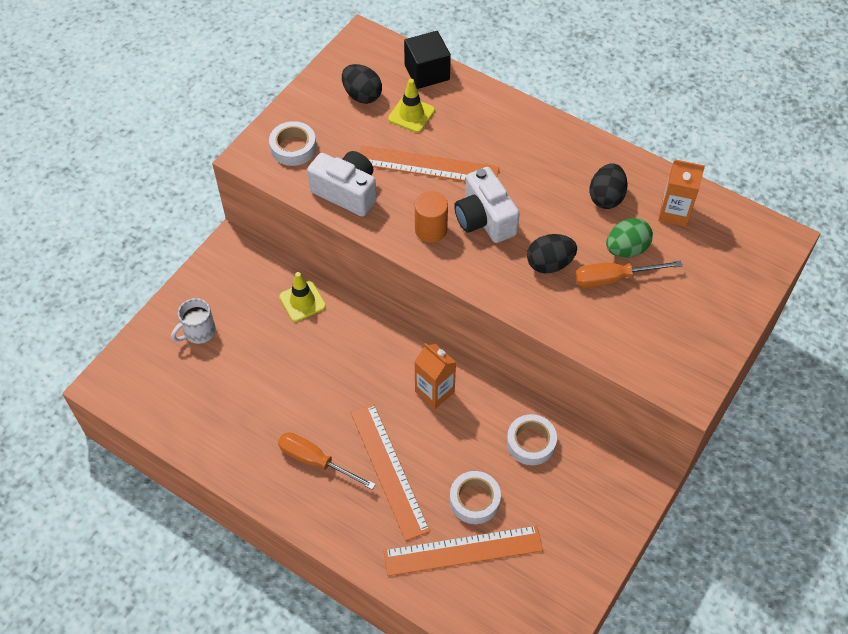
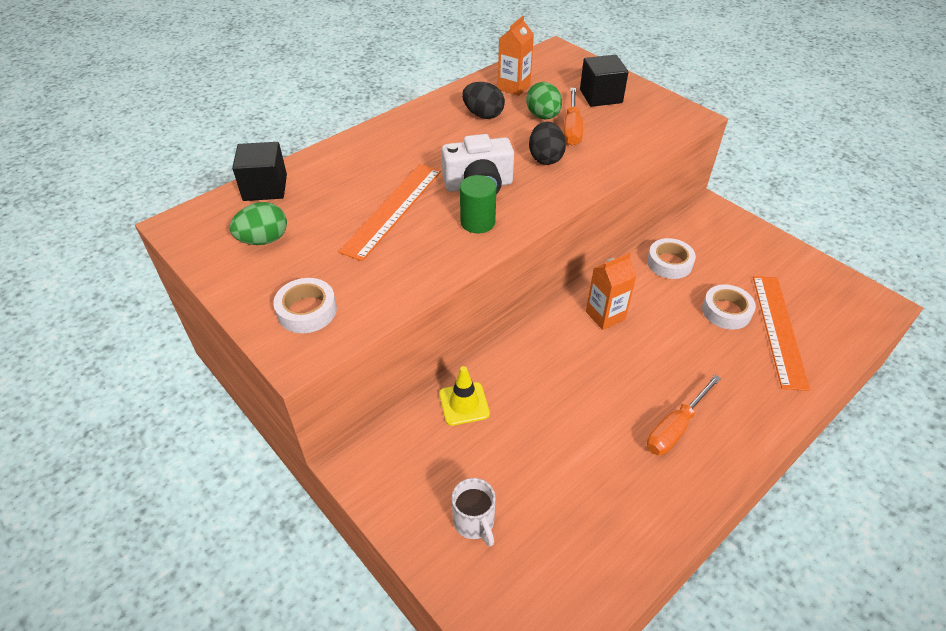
camera: 75 degrees left, 10 degrees down
(347, 192) = (399, 276): white camera -> none
(362, 95) = (264, 240): black egg -> green egg
(388, 470) = (690, 367): orange ruler -> none
(411, 114) = (316, 208): yellow traffic cone -> none
(431, 230) = (477, 222): orange cylinder -> green cylinder
(693, 297) = (601, 96): none -> black cube

